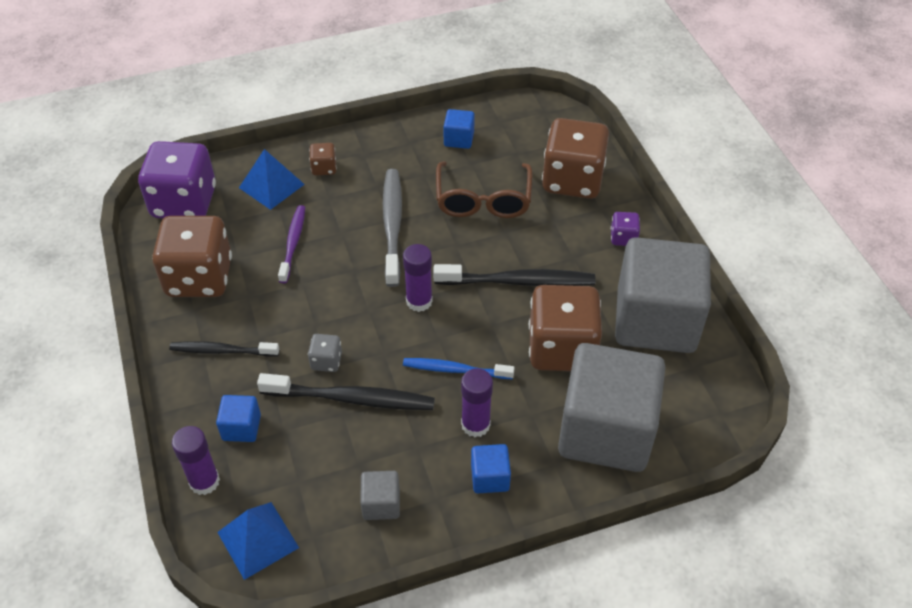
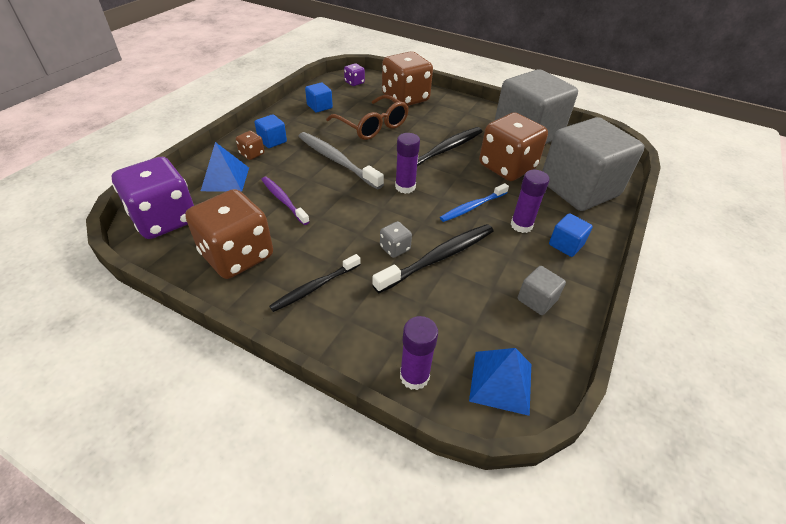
camera: 45 degrees left, 5 degrees down
(241, 427) = (393, 323): blue cube -> blue cube (272, 141)
(623, 238) = (463, 109): purple dice -> purple dice (354, 82)

